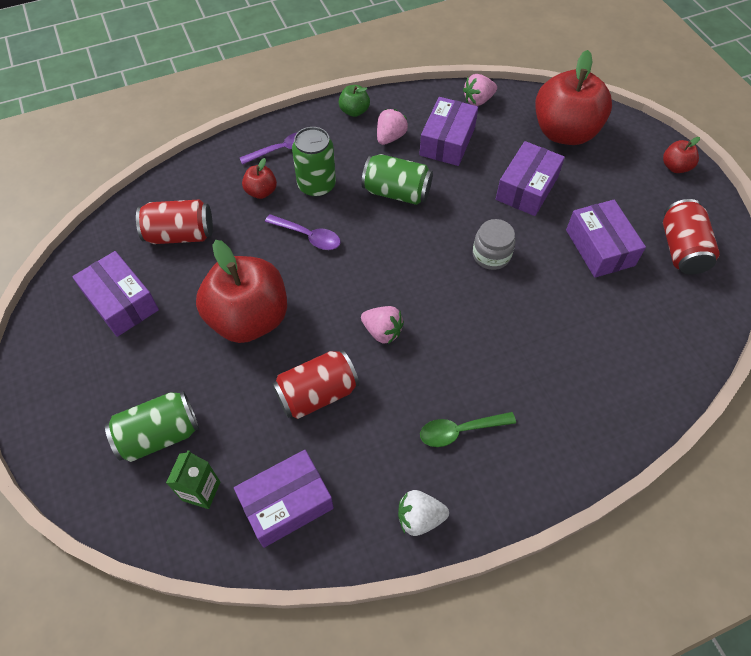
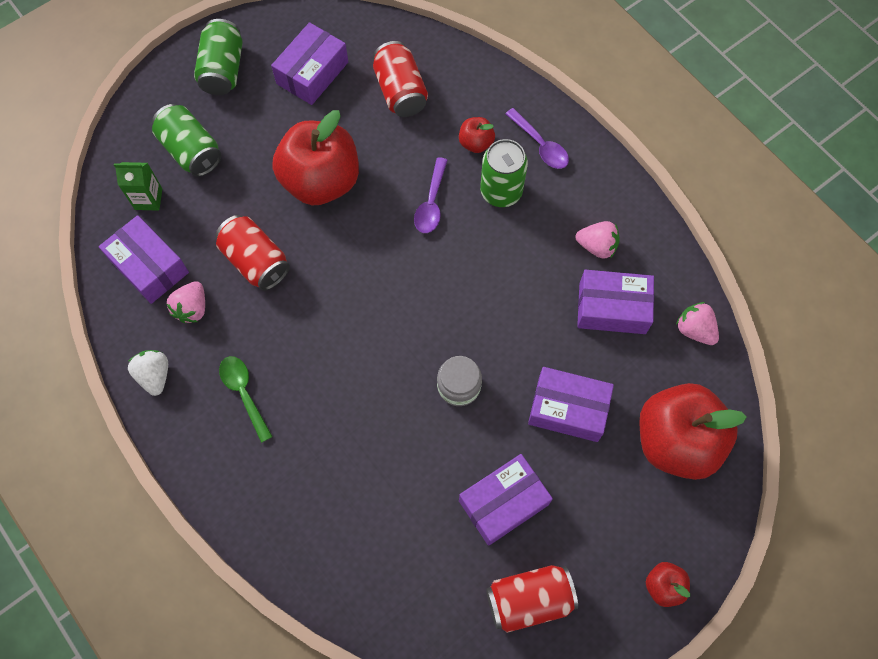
camera: 75 degrees right, 10 degrees up
(354, 111) = (624, 199): green apple -> none
(382, 331) = (335, 300): pink strawberry -> pink strawberry (192, 308)
(396, 192) = (517, 272): green can -> green can (223, 70)

